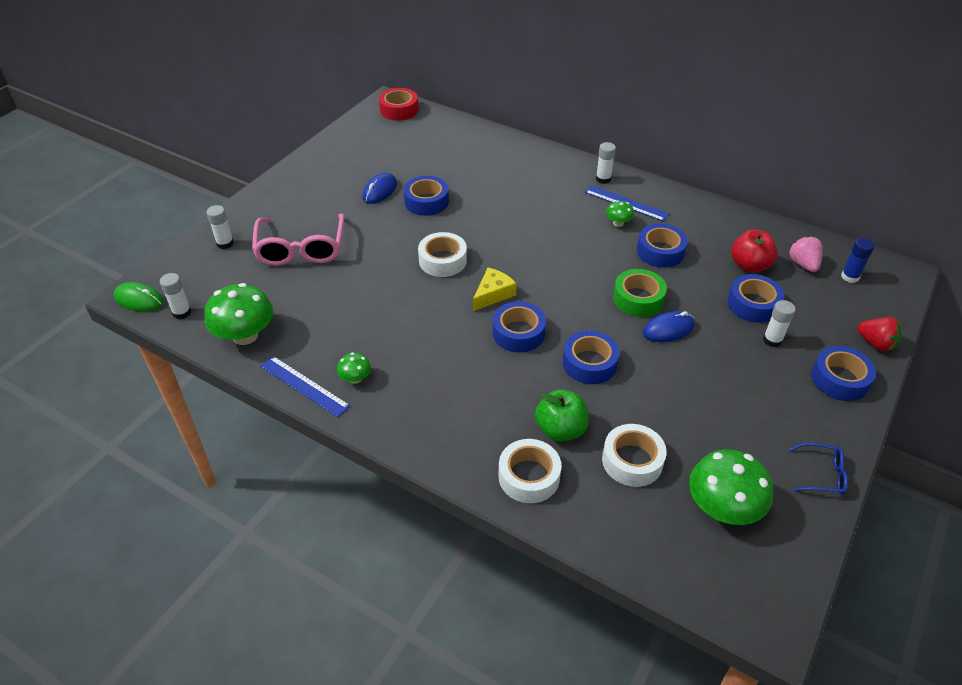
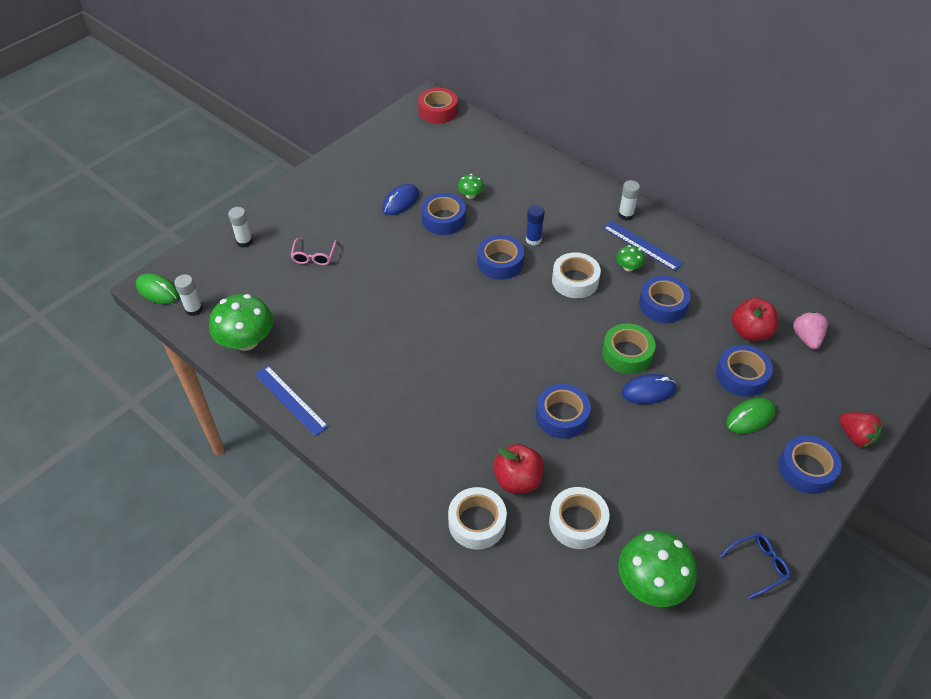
camera: 10 degrees right, 5 degrees up
(301, 249) = (314, 256): pink glasses -> pink glasses, size x0.50
(355, 378) = (338, 399): green mushroom -> green mushroom (470, 195)
(442, 260) = (445, 286): white tape -> white tape (575, 281)
(493, 294) = (486, 329): yellow cheese -> none
(518, 333) = (501, 374): blue tape -> blue tape (500, 262)
(560, 429) = (517, 480): green apple -> red apple
(772, 340) = (750, 417): white glue stick -> green mouse
(822, 474) = (758, 565): blue glasses -> blue glasses turned 45 degrees counterclockwise
(850, 277) = (851, 359): blue glue stick -> blue glue stick (533, 239)

